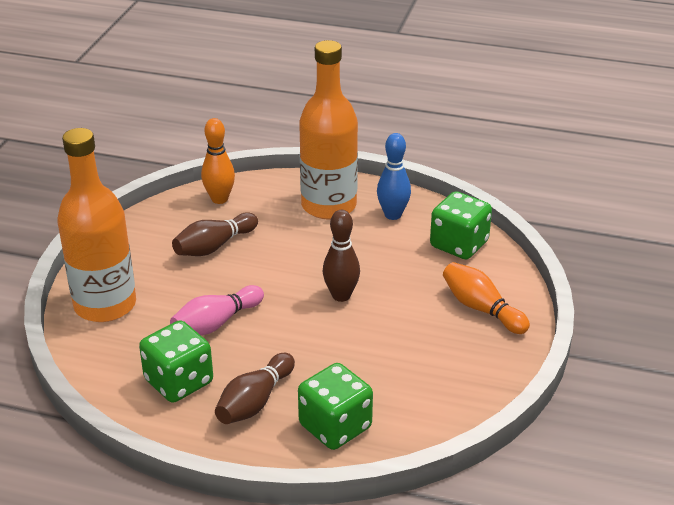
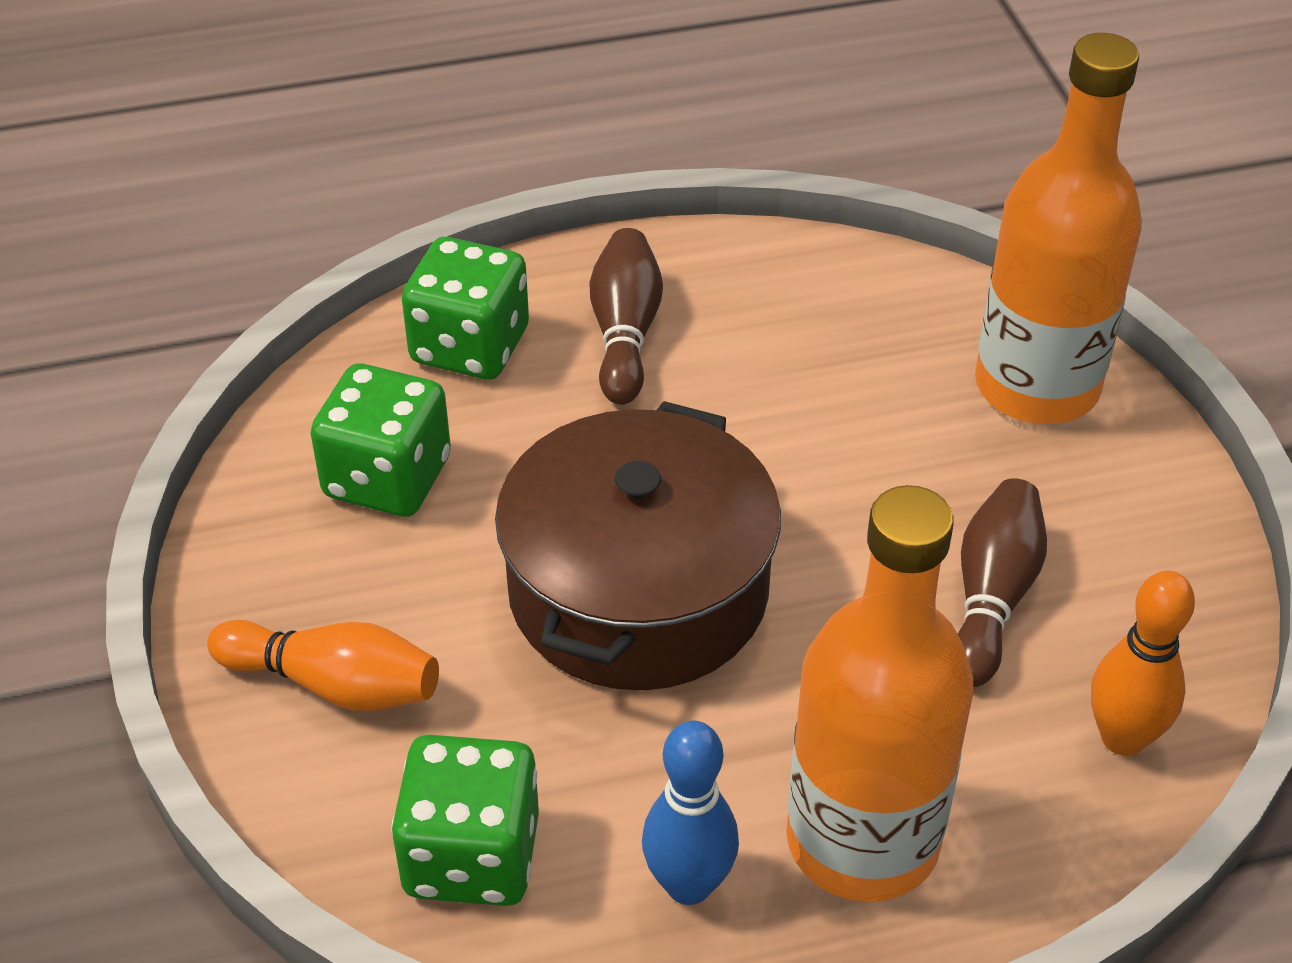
camera: 150 degrees right, 10 degrees up
(179, 381) = (771, 315): green dice -> green dice (387, 478)
(216, 323) = (814, 434): pink bowling pin -> none
(341, 295) = (638, 591): brown bowling pin -> brown pot

